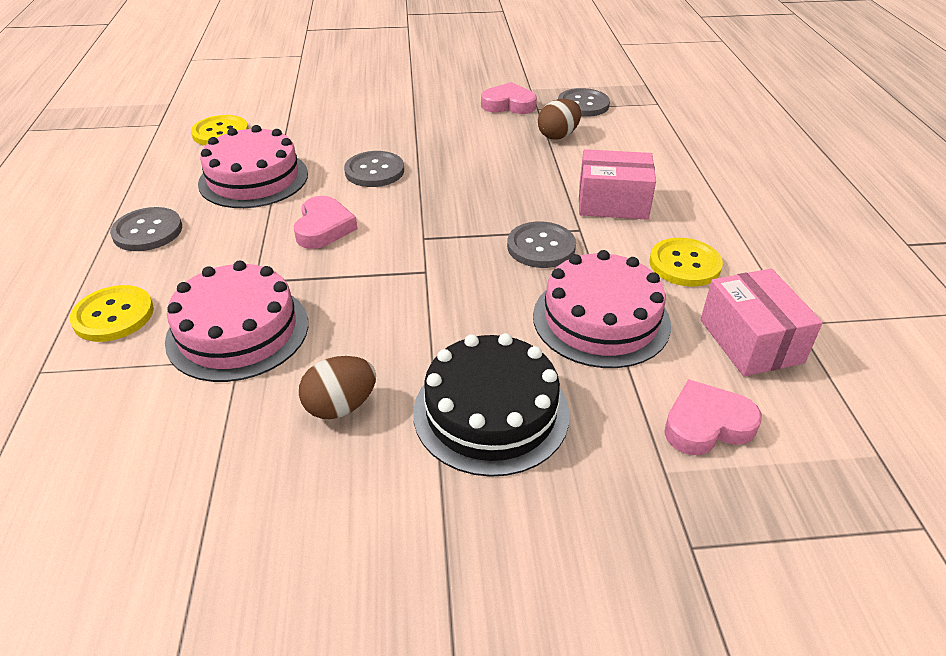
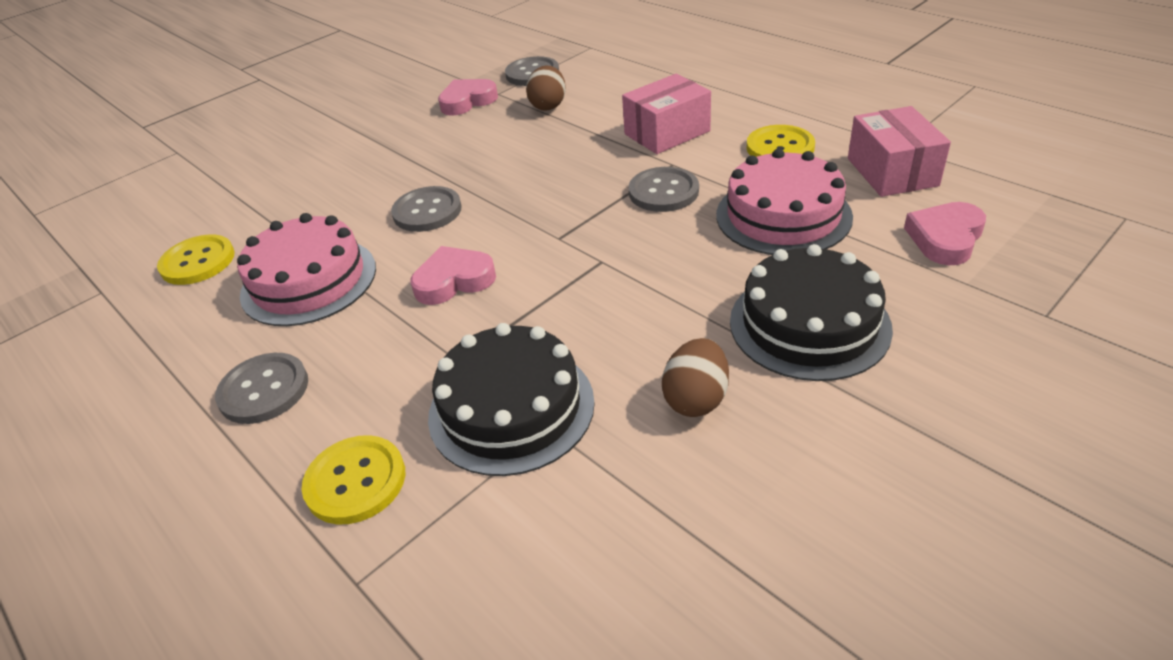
camera: 35 degrees left, 0 degrees up
(238, 331) = (511, 408): pink cake -> black cake
(323, 228) = (454, 281): pink heart -> pink heart turned 75 degrees counterclockwise
(751, 341) = (892, 172): pink box -> pink box turned 45 degrees clockwise

